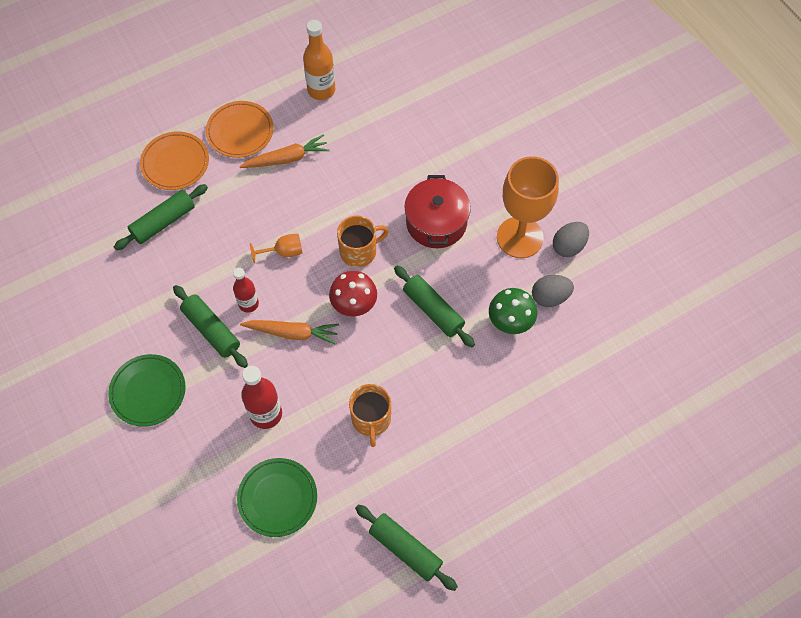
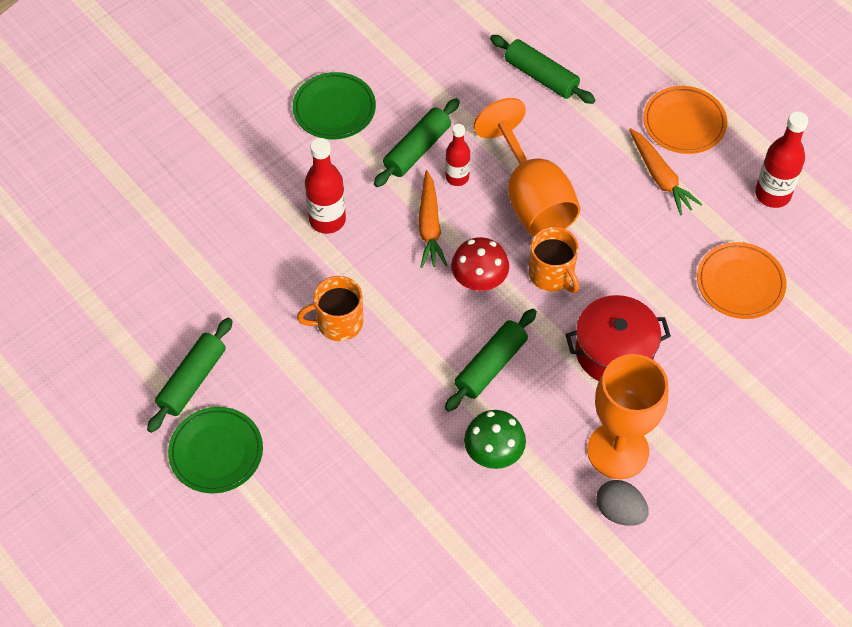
camera: 80 degrees right, 5 degrees down
(175, 163) = (621, 70): orange plate -> orange plate (740, 283)
(277, 498) = (234, 249): green plate -> green plate (216, 452)
(284, 252) = (532, 198): orange goblet -> orange goblet, size x2.30
(321, 90) = (772, 194): orange bottle -> red bottle
(550, 297) = (539, 496): grey egg -> none

